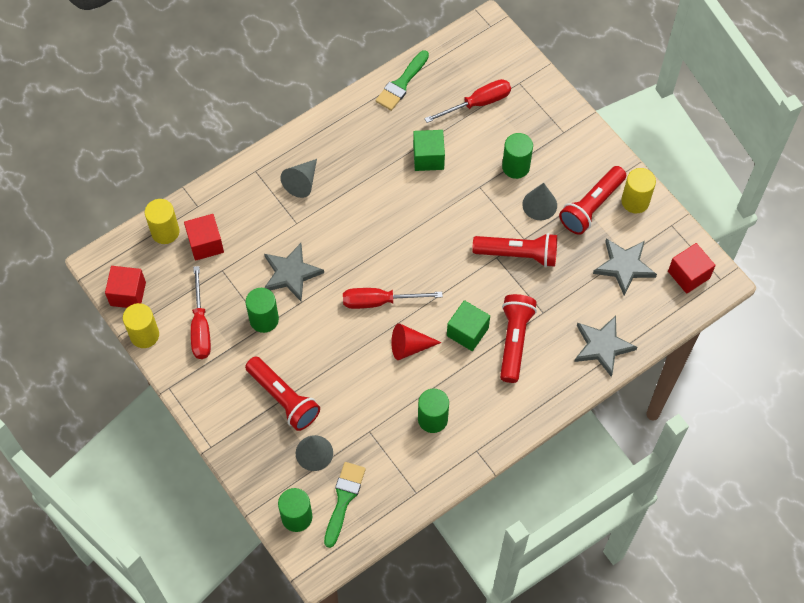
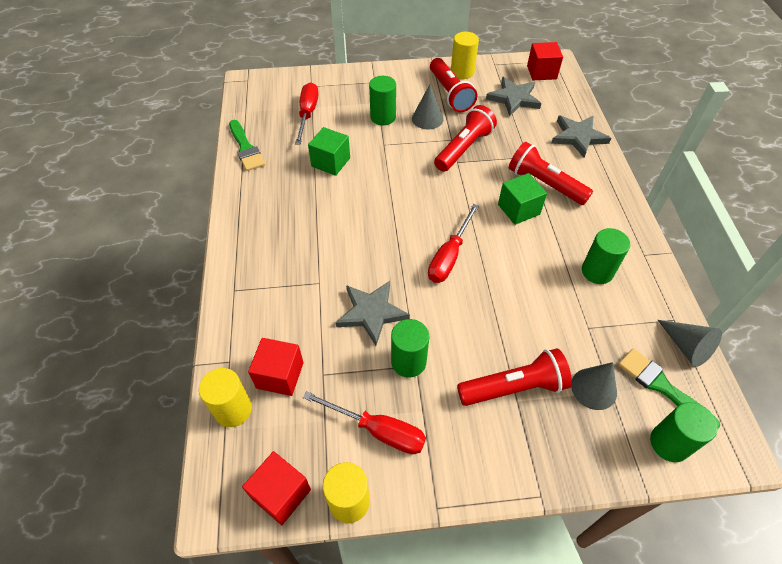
camera: 60 degrees left, 10 degrees down
(302, 182) = (279, 258): grey cone -> grey cone (686, 347)
(409, 346) = (510, 255): red cone -> none

